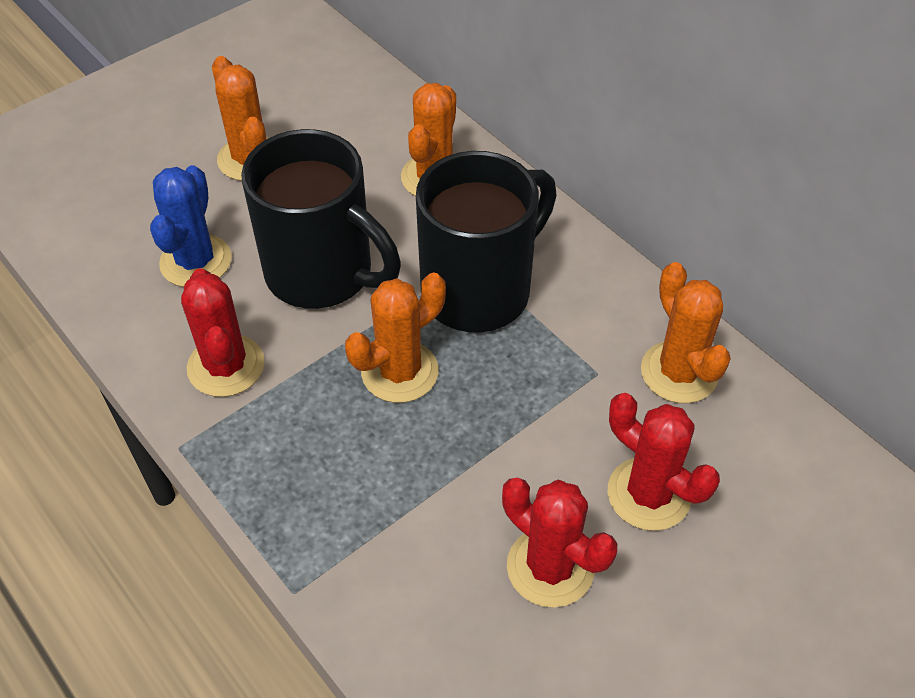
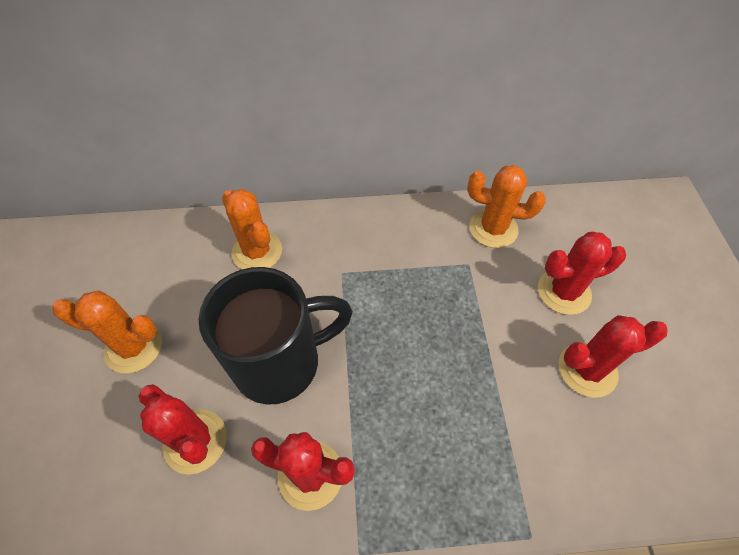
camera: 55 degrees left, 5 degrees up
(196, 261) = (195, 441): blue cactus -> red cactus
(400, 372) = (396, 364): orange cactus -> none
(479, 291) = (366, 283): black mug -> none

